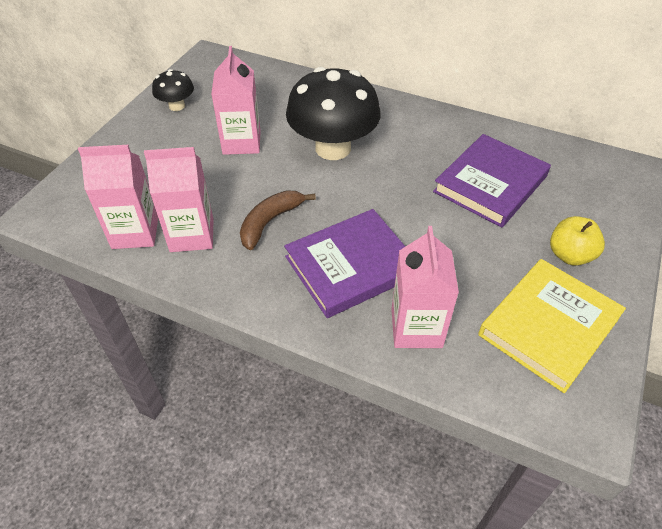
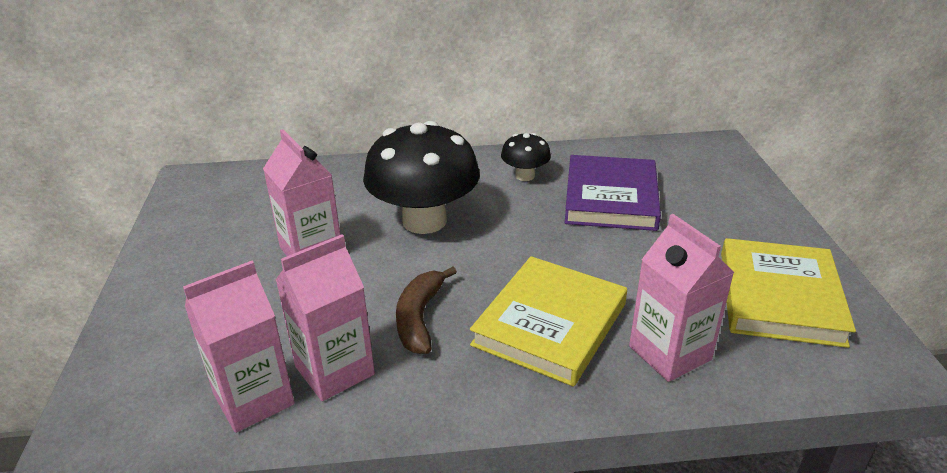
camera: 30 degrees left, 15 degrees down
(177, 106) = (191, 241): black mushroom -> black mushroom (525, 176)
(351, 266) = (550, 324): purple book -> yellow book
(569, 255) = (736, 230): yellow apple -> none

